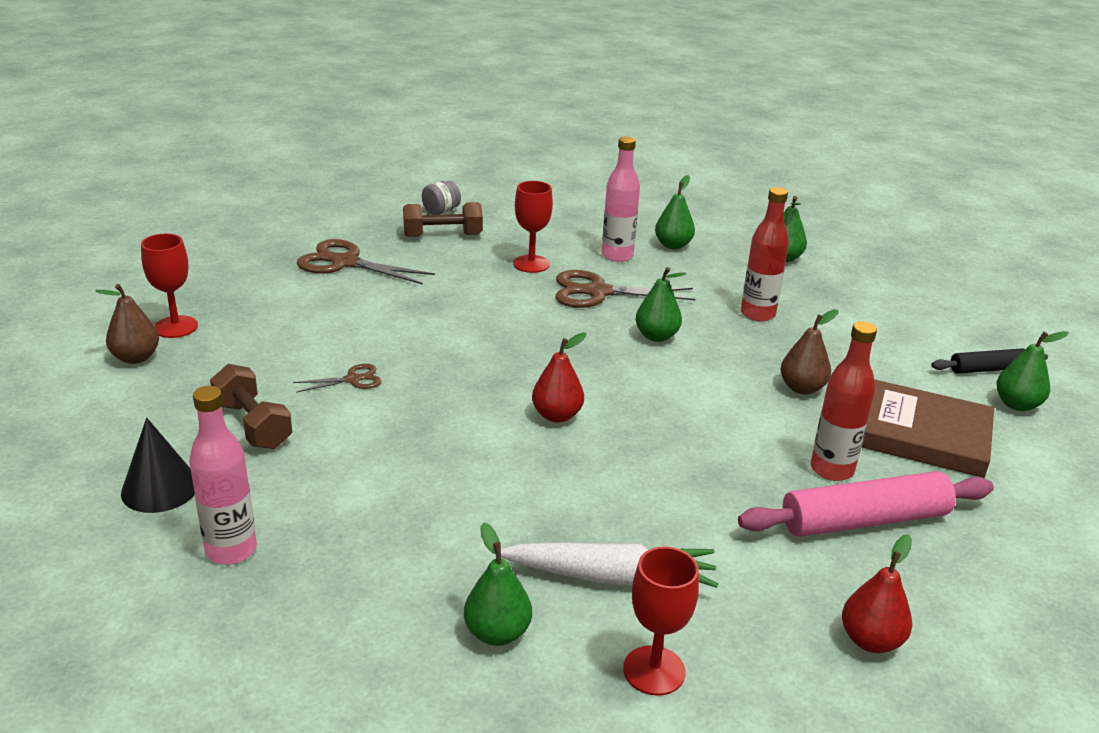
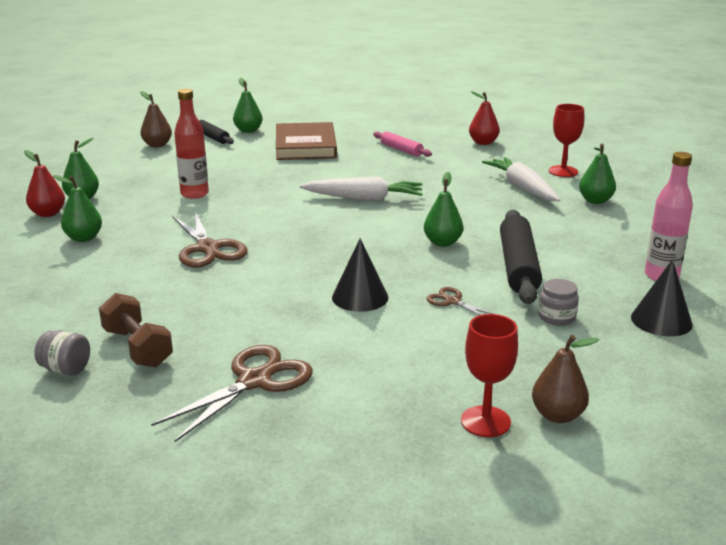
camera: 115 degrees left, 5 degrees down
(253, 425) = (556, 317): brown dumbbell -> grey jar
(345, 263) = (254, 381): brown scissors -> brown scissors turned 135 degrees counterclockwise
(375, 451) = (518, 266): none -> black rolling pin
(417, 336) = (360, 297): none -> black cone
(531, 264) = (174, 286): red goblet -> none
(557, 415) = (403, 226): red pear -> red pear (48, 213)
(617, 255) = (124, 255): pink bottle -> none
(656, 336) = (262, 217): green pear -> green pear (442, 243)
(667, 416) = (364, 198): none -> white carrot
(802, 388) = (287, 172): brown pear -> brown pear (157, 145)
(831, 470) = (366, 159): red bottle -> none
(864, 520) = (401, 150): pink rolling pin -> pink rolling pin, size x0.56

